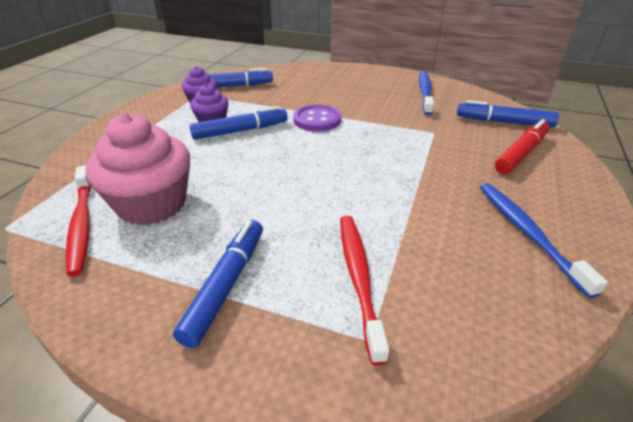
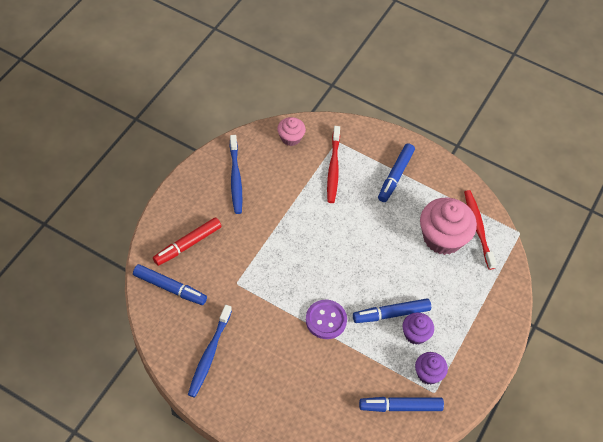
camera: 175 degrees left, 20 degrees up
(479, 328) = (290, 138): none -> pink cupcake

